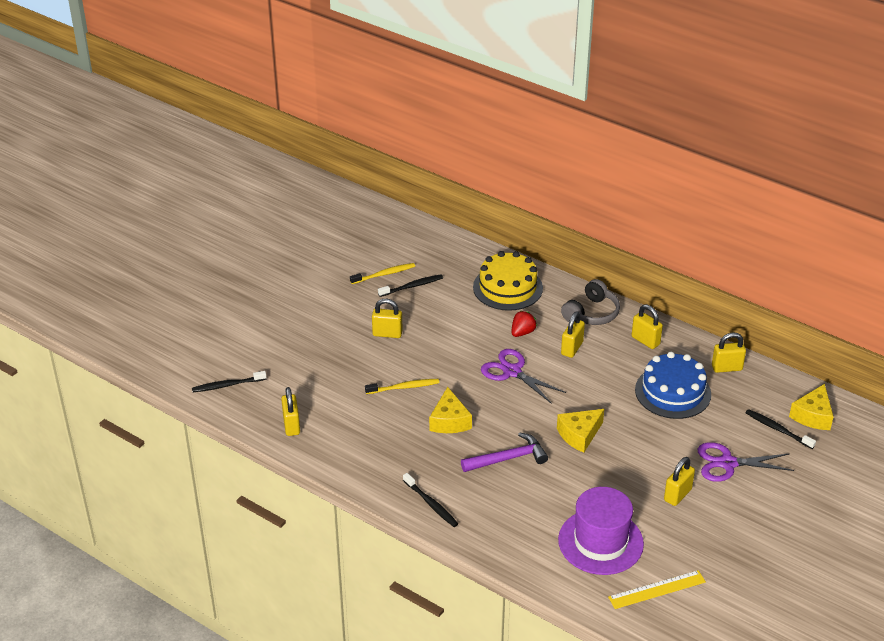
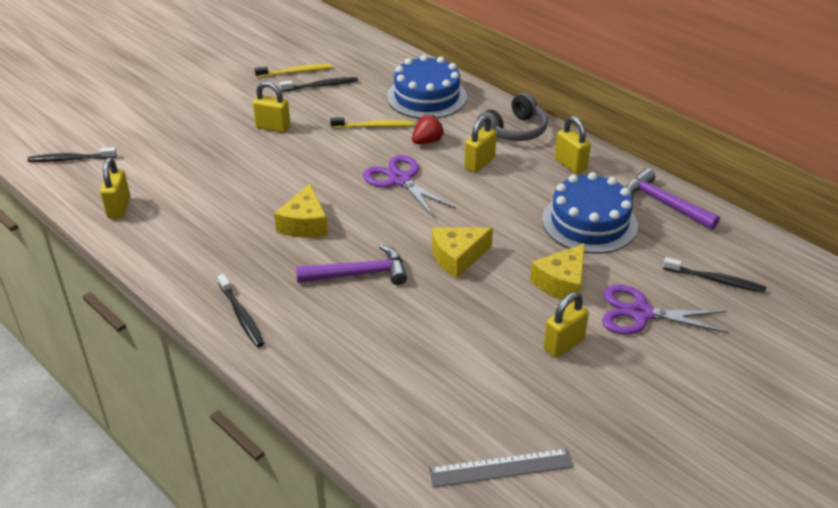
camera: 10 degrees right, 0 degrees up
(404, 387) = (267, 182): yellow toothbrush -> yellow toothbrush (374, 126)
(507, 287) = (426, 97): yellow cake -> blue cake
(600, 542) = (442, 391): purple hat -> none
(657, 590) = (501, 468): yellow ruler -> grey ruler
(726, 368) = (664, 203): yellow padlock -> purple hammer
(777, 429) = (716, 280): black toothbrush -> black toothbrush turned 150 degrees clockwise
(813, 416) = (766, 269): yellow cheese -> yellow cheese (562, 283)

